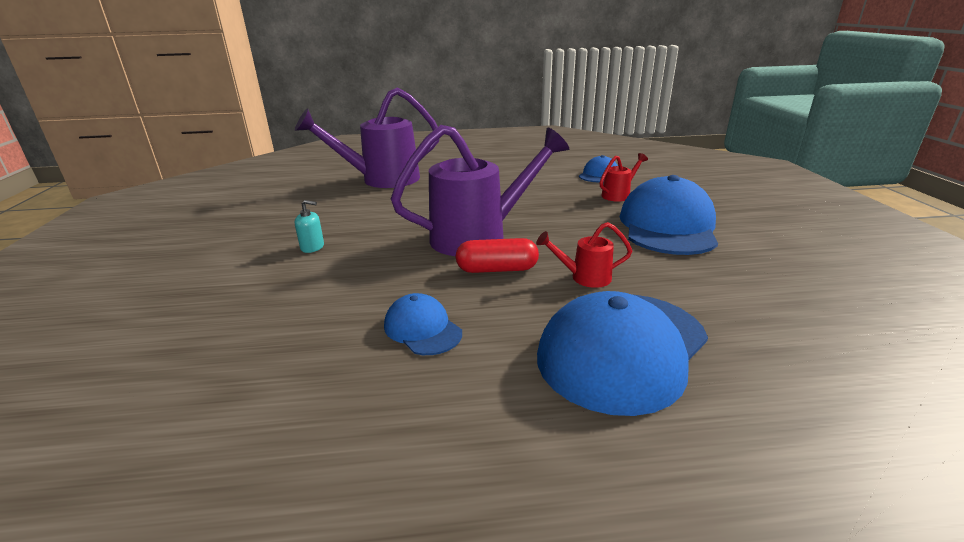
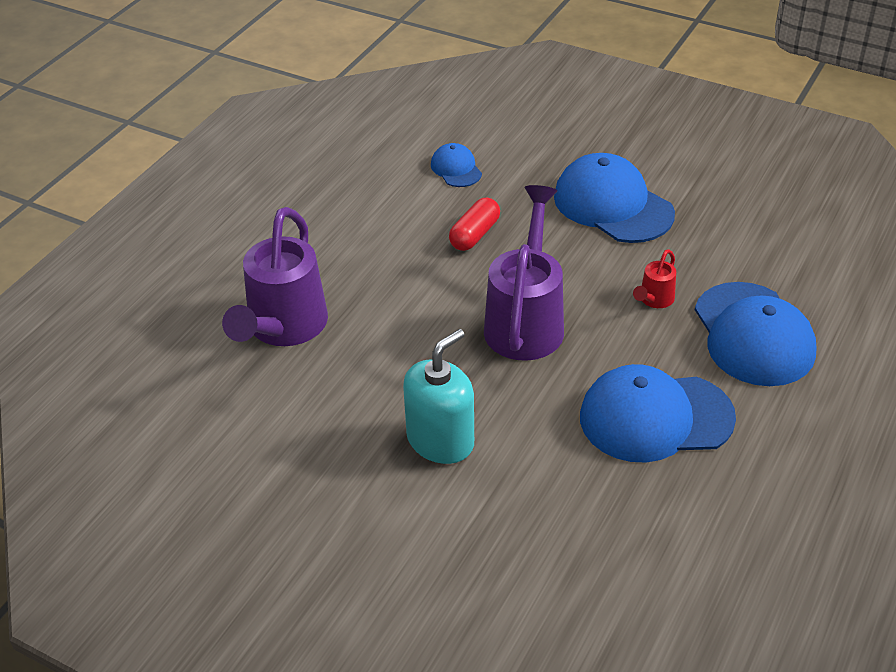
camera: 55 degrees left, 15 degrees up
(312, 247) = (440, 440): turquoise soap dispenser -> turquoise soap dispenser, size x2.29
(422, 329) = (655, 417): blue cap -> blue cap, size x2.01
(497, 269) = (599, 339): red capsule -> red capsule (474, 234)
(618, 195) = (521, 189): red watering can -> none

